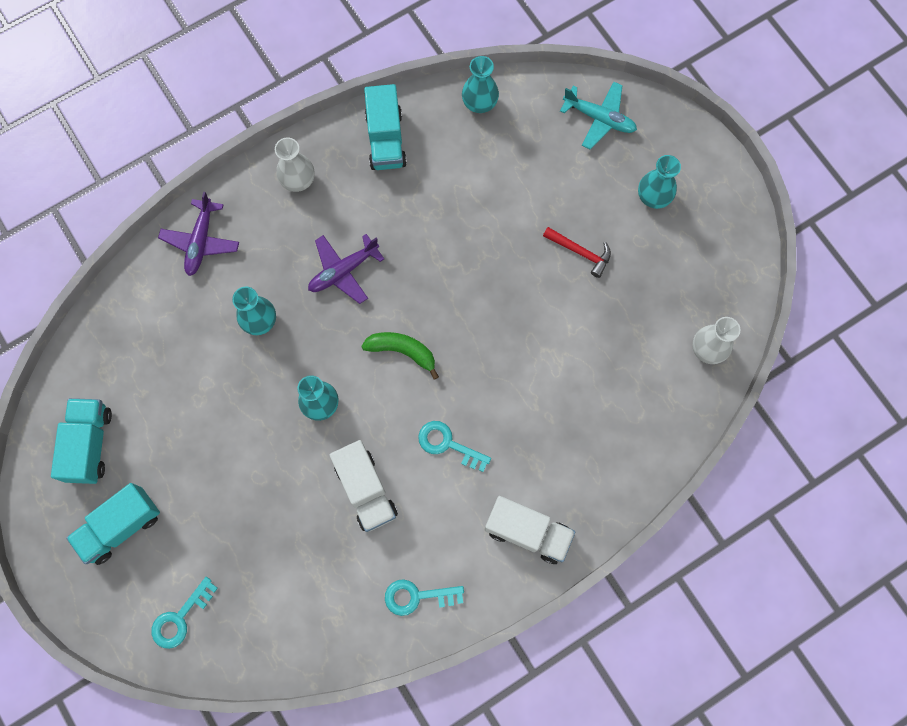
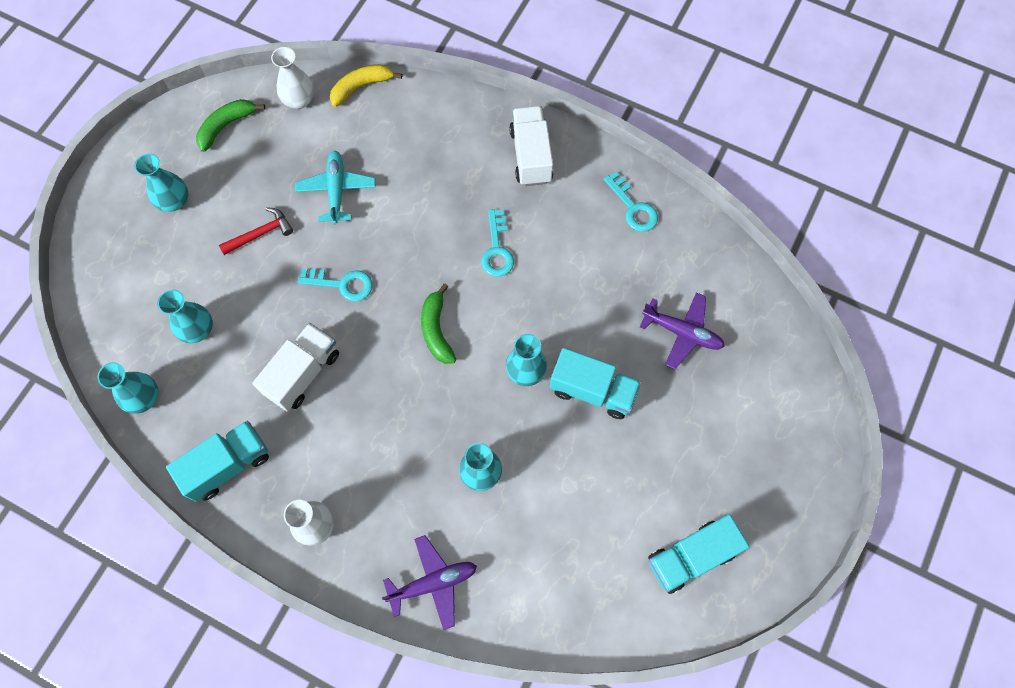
camera: 120 degrees left, 5 degrees down
(121, 526) = (740, 477): turquoise truck -> turquoise truck (592, 390)
(180, 618) = (775, 377): turquoise key -> turquoise key (342, 284)
(343, 271) = (388, 425): purple plane -> purple plane (682, 332)
(366, 490) = (575, 292): white truck -> white truck (303, 373)
(516, 165) = (197, 329): none -> turquoise vase
(580, 252) = (260, 233): red hammer -> red hammer turned 60 degrees clockwise
(599, 118) = (112, 282): turquoise plane -> turquoise plane (336, 190)
(693, 413) = (361, 87): none -> yellow banana
(712, 272) = (226, 126): none -> green banana

